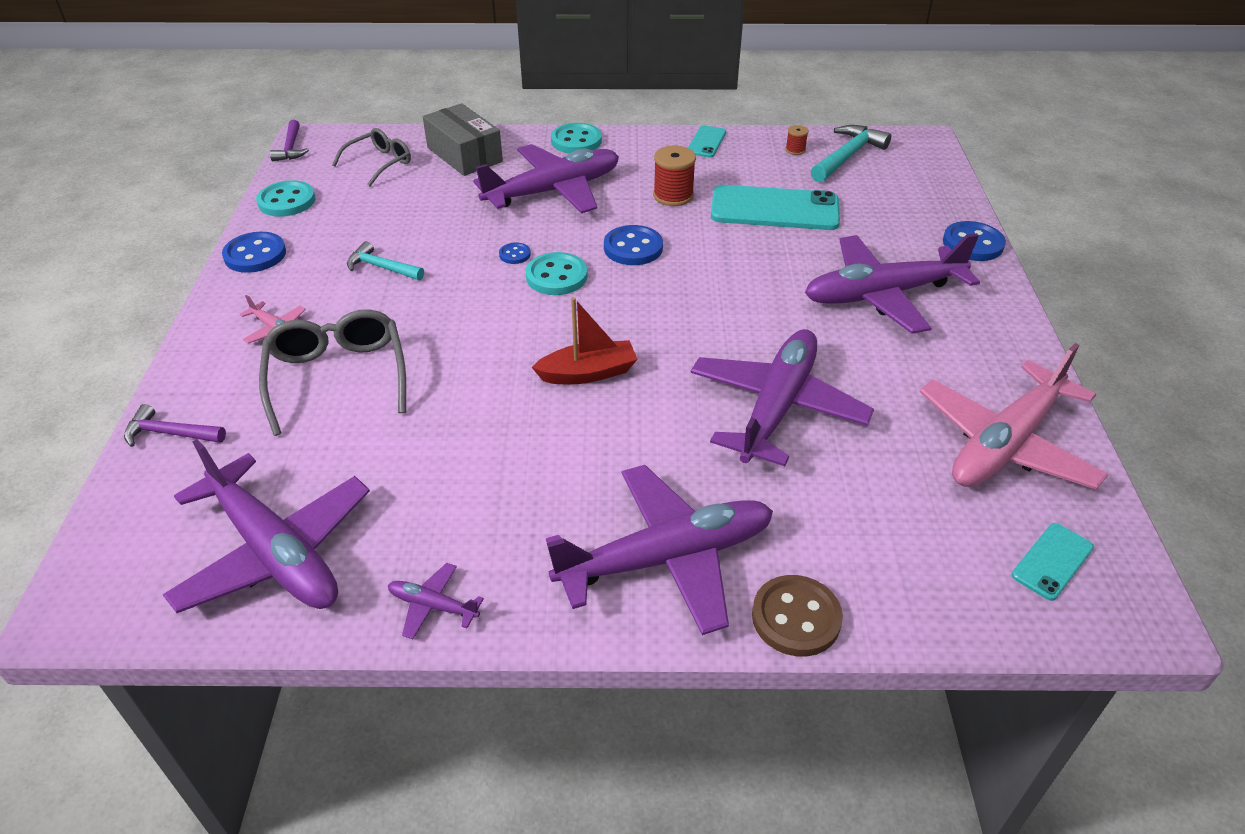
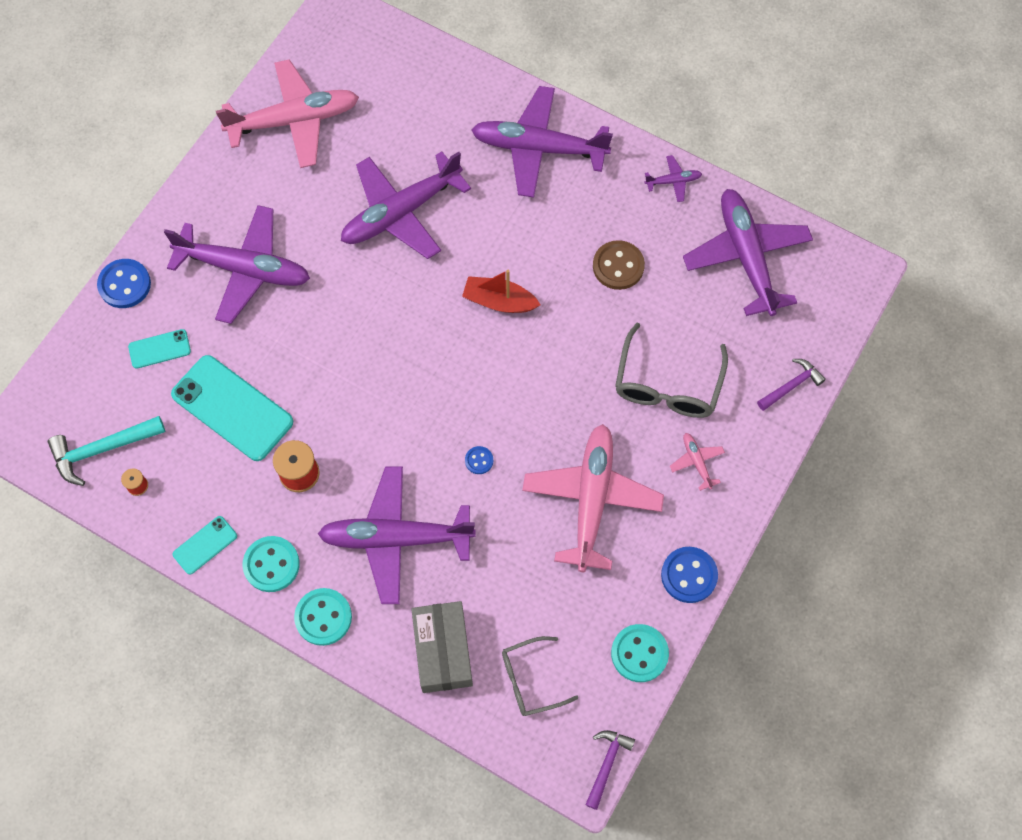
camera: 150 degrees left, 25 degrees up
(170, 433) = (791, 385): purple hammer -> purple hammer turned 75 degrees counterclockwise
(381, 267) = (591, 500): turquoise hammer -> pink plane
(433, 606) = (673, 181): purple plane -> purple plane turned 60 degrees counterclockwise
(556, 276) = (462, 415): turquoise button -> turquoise button (271, 564)
(633, 248) = (381, 419): blue button -> none
(796, 618) = (497, 87): brown button -> brown button (618, 266)
(1052, 561) = (346, 50): turquoise phone -> turquoise phone (159, 349)

